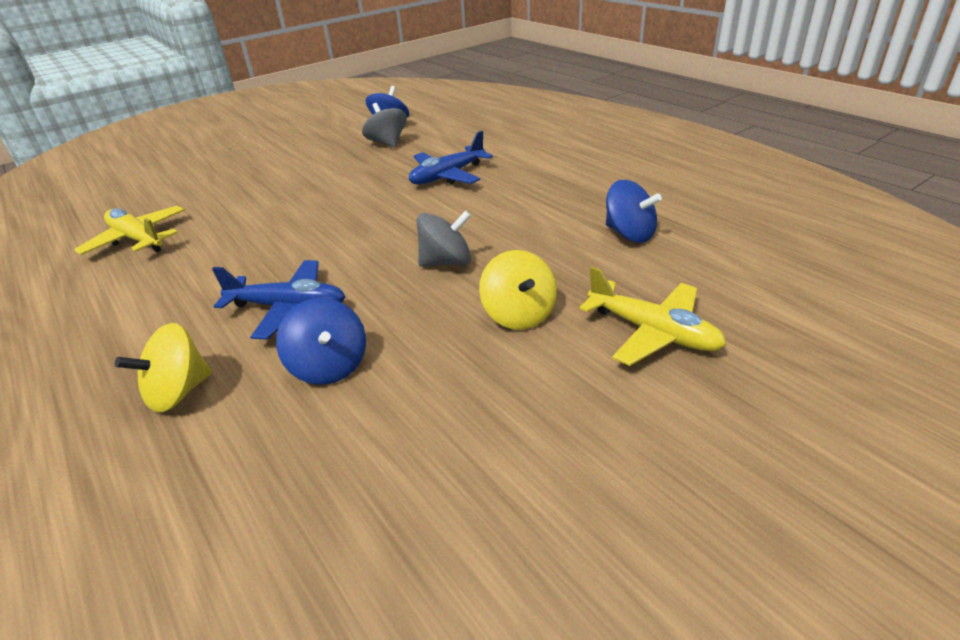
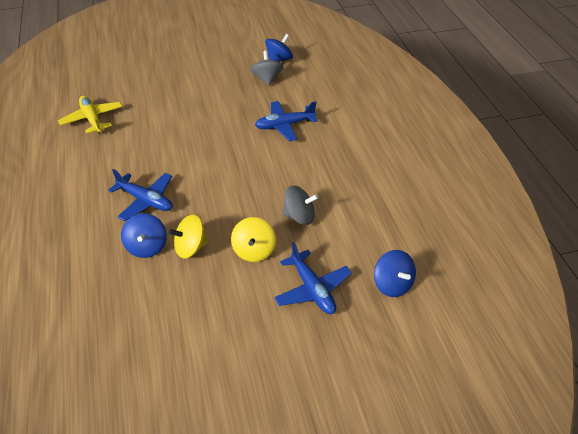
camera: 20 degrees right, 10 degrees up
(179, 392) = (76, 235): yellow spinning top -> yellow spinning top (191, 247)
(446, 262) = (240, 199): grey spinning top -> grey spinning top (299, 216)
(629, 234) = (355, 216): blue spinning top -> blue spinning top (392, 284)
(652, 332) = (312, 289): yellow plane -> blue plane

